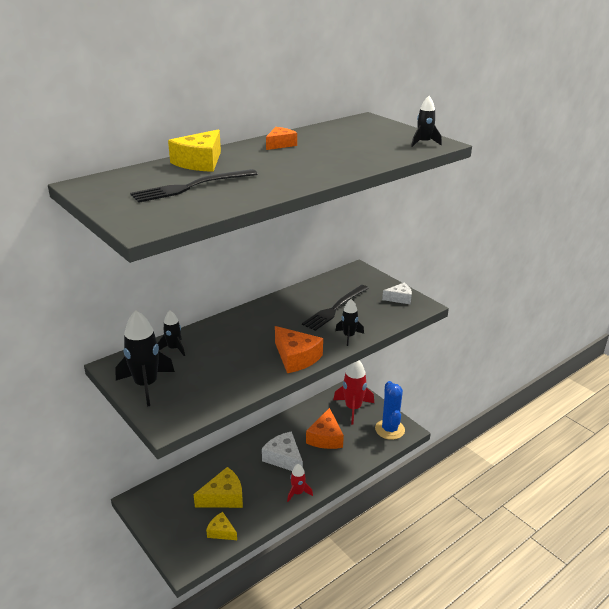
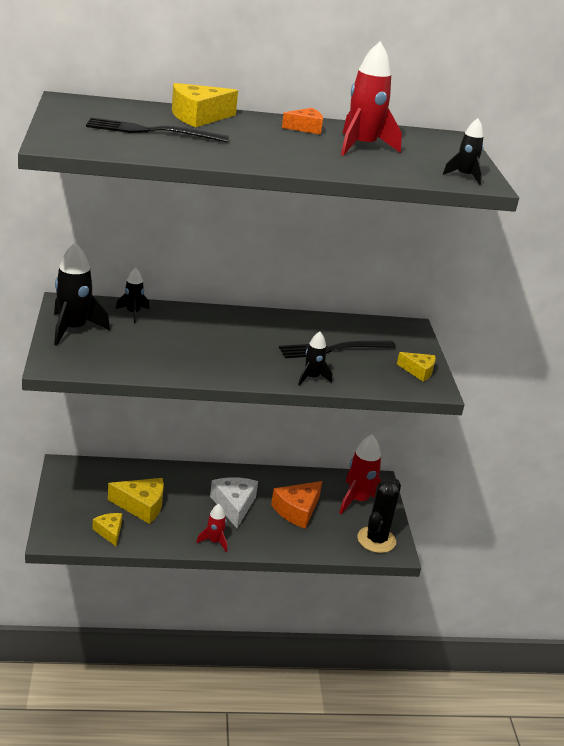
camera: 30 degrees right, 0 degrees up
(296, 357) = (234, 370): orange cheese -> none
(336, 145) = (362, 147): none -> red rocket
(389, 429) = (376, 540): blue cactus -> black cactus
(399, 298) = (418, 371): white cheese -> yellow cheese

